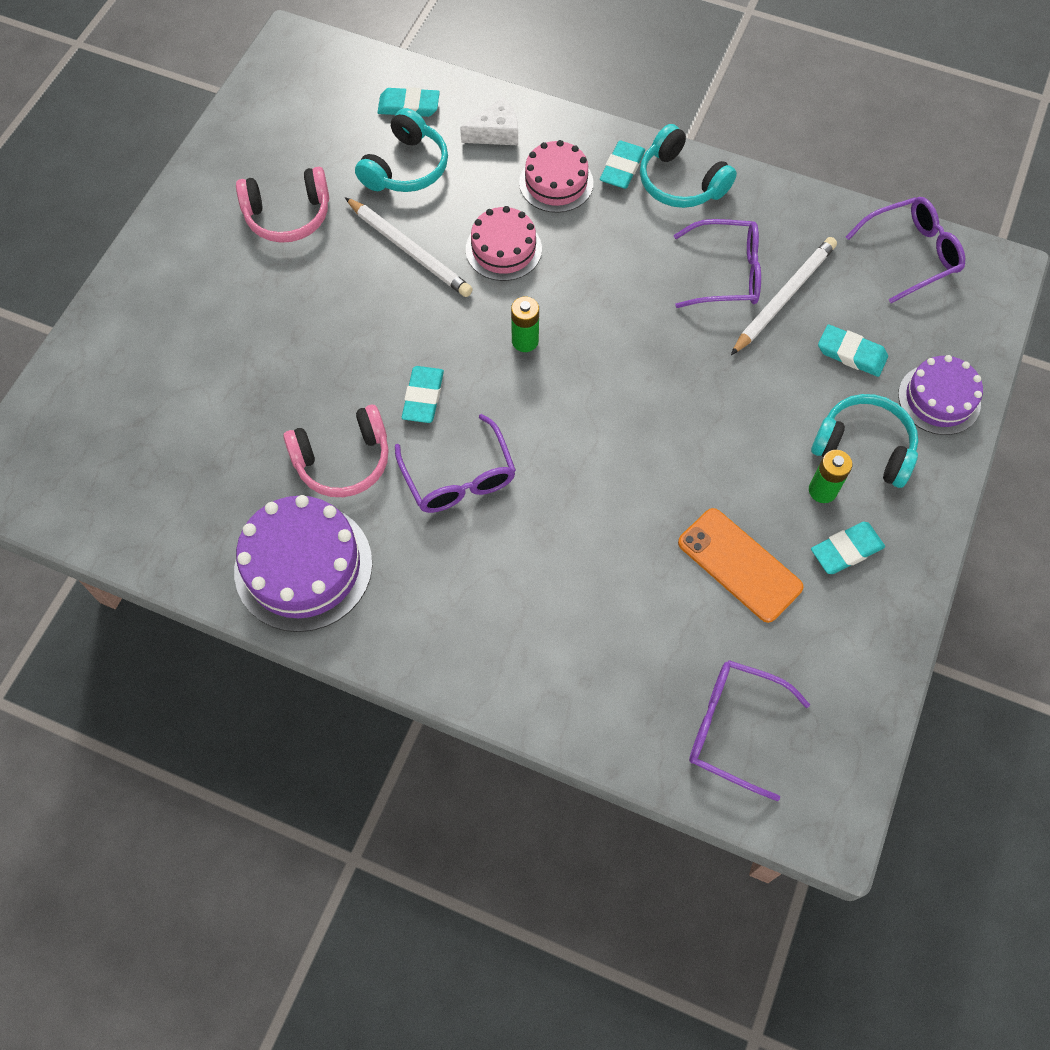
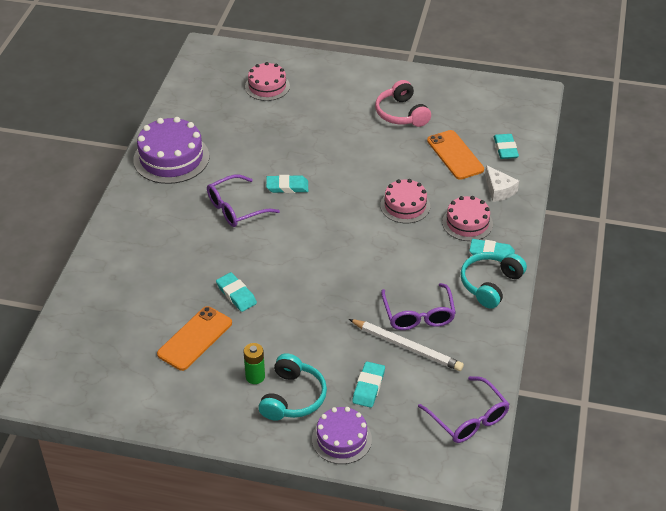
camera: 80 degrees right, 20 degrees down
(151, 394) = (267, 86): none -> pink cake
(343, 461) = (239, 162): pink headphones -> none
(406, 167) = (455, 155): turquoise headphones -> orange phone
(409, 250) = (391, 166): white pencil -> none
(525, 341) = (337, 224): green battery -> none
(733, 728) = (87, 343): purple glasses -> none
(846, 550) = (212, 391): turquoise eraser -> turquoise eraser (236, 294)

